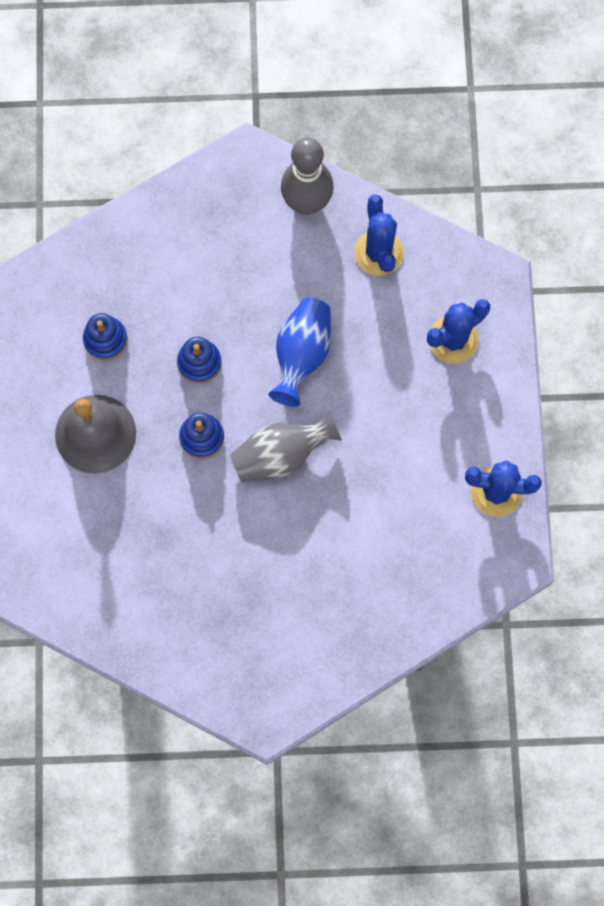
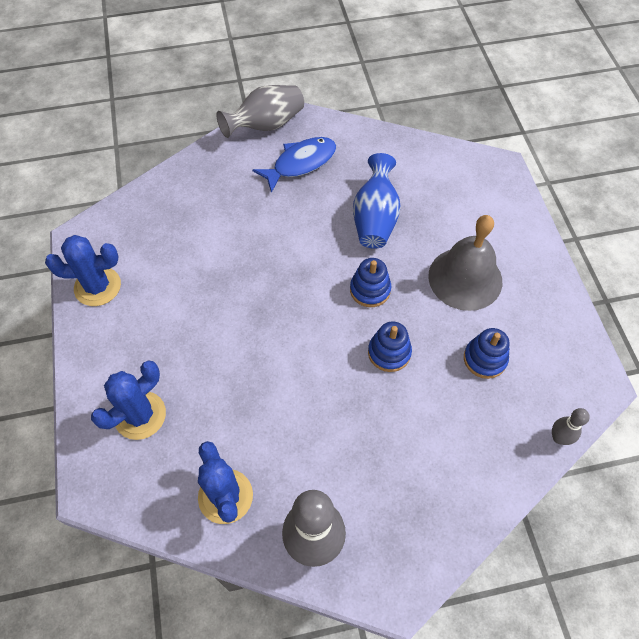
camera: 170 degrees right, 15 degrees down
(63, 252) = (559, 438): none -> grey bowling pin
(245, 629) = (300, 163): none -> blue fish
(281, 455) = (295, 286): grey vase -> grey vase (266, 125)
(301, 355) = (291, 375): blue vase -> blue vase (375, 218)

